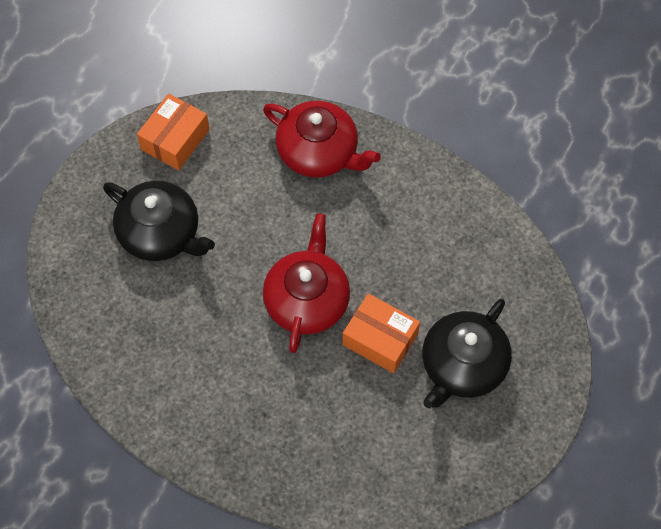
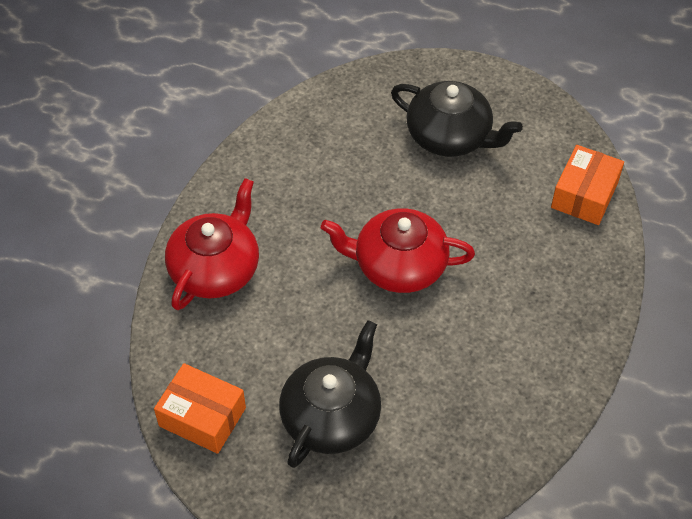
camera: 95 degrees left, 10 degrees down
(380, 339) = (433, 201): orange box -> orange box (584, 195)

